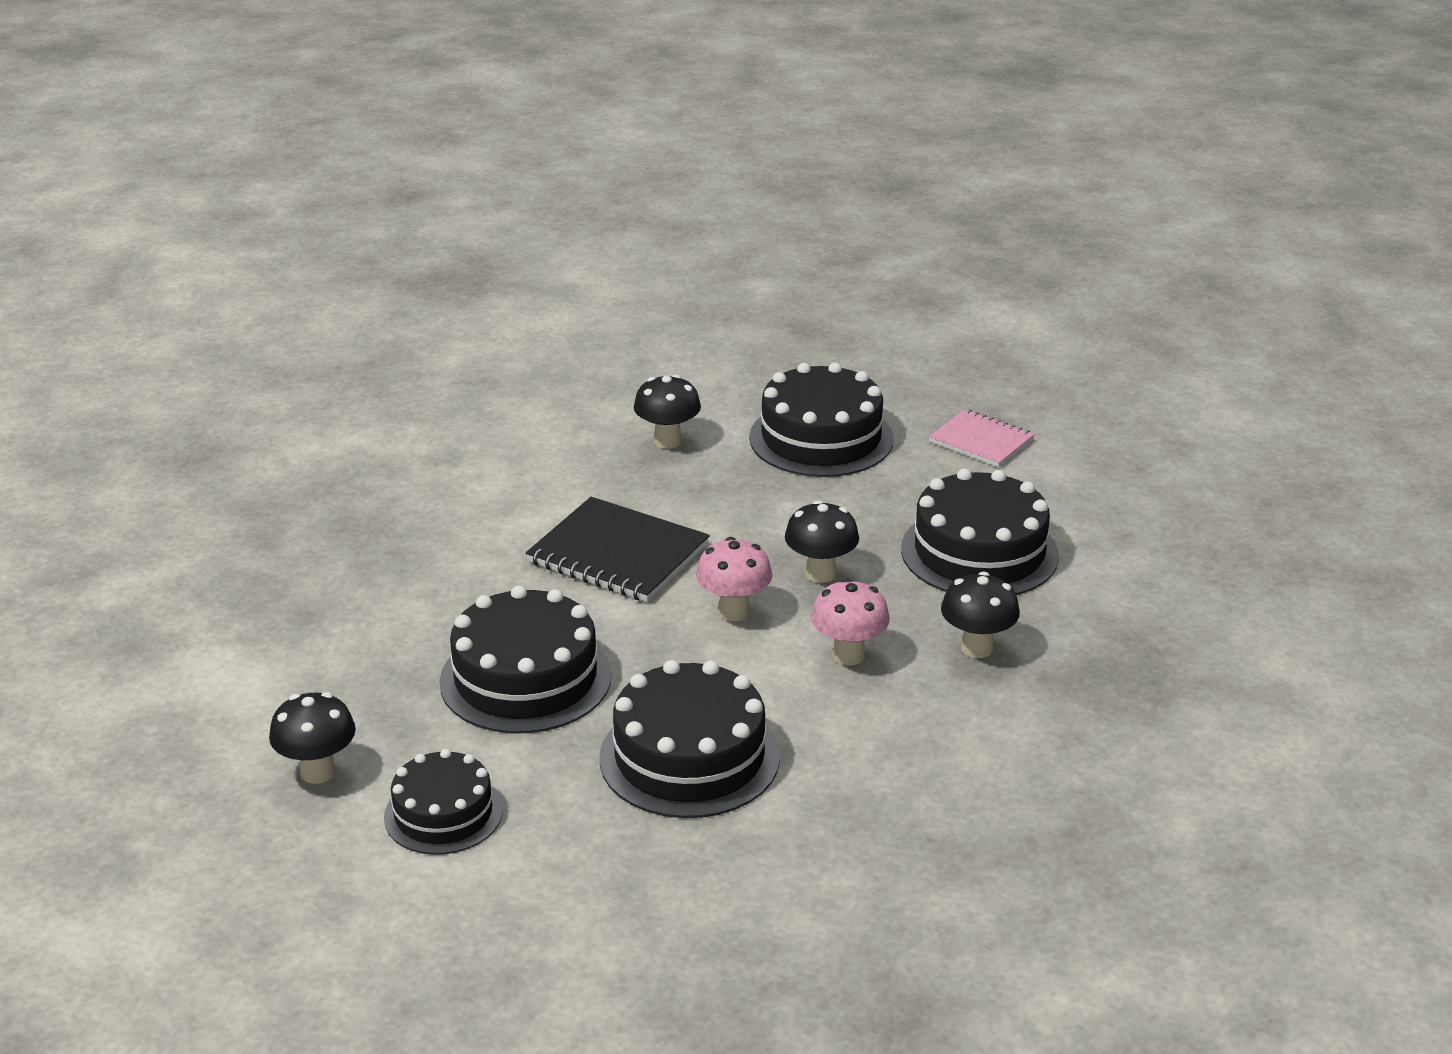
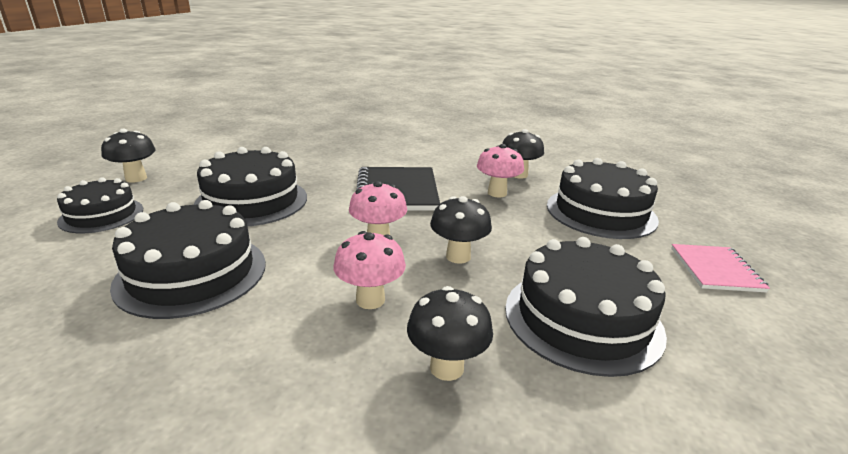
camera: 55 degrees right, 5 degrees down
(702, 482) = (497, 193): none -> pink mushroom

